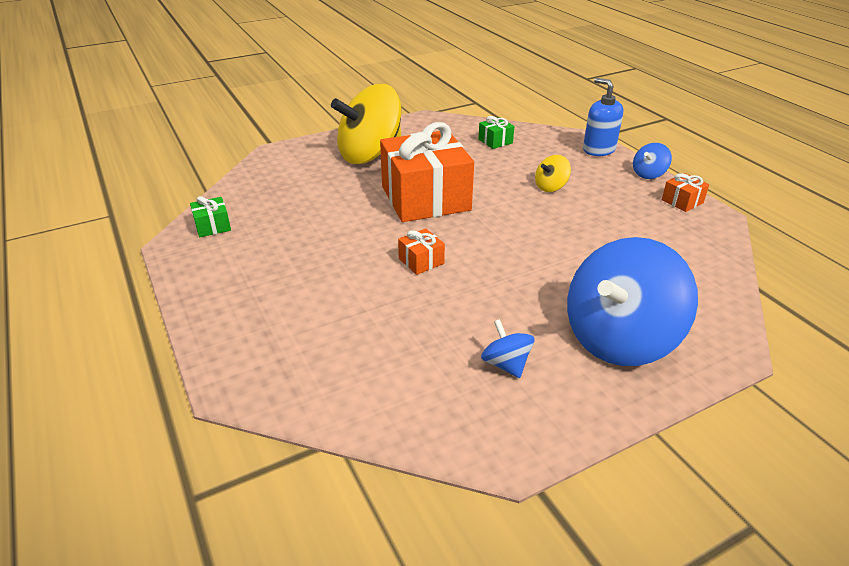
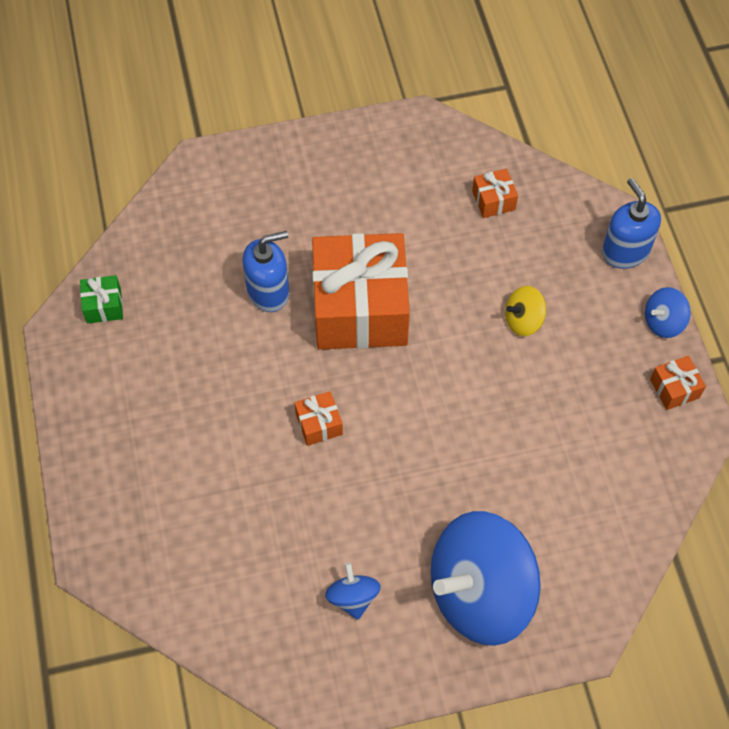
camera: 15 degrees right, 25 degrees up
(349, 200) = (268, 292): none -> blue soap dispenser
(370, 155) = (318, 196): yellow spinning top -> none
(495, 141) = (493, 200): green gift -> orange gift

